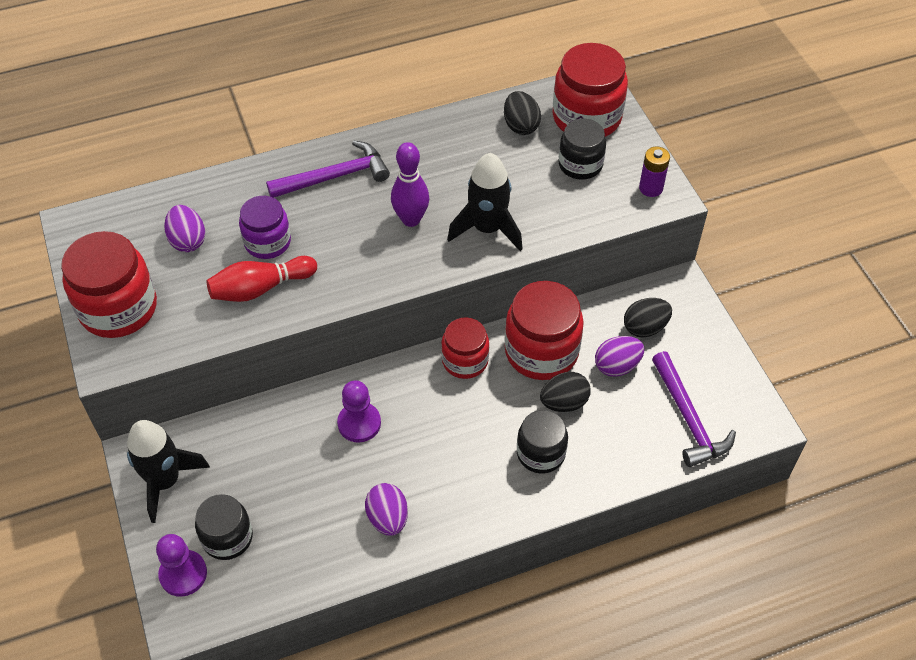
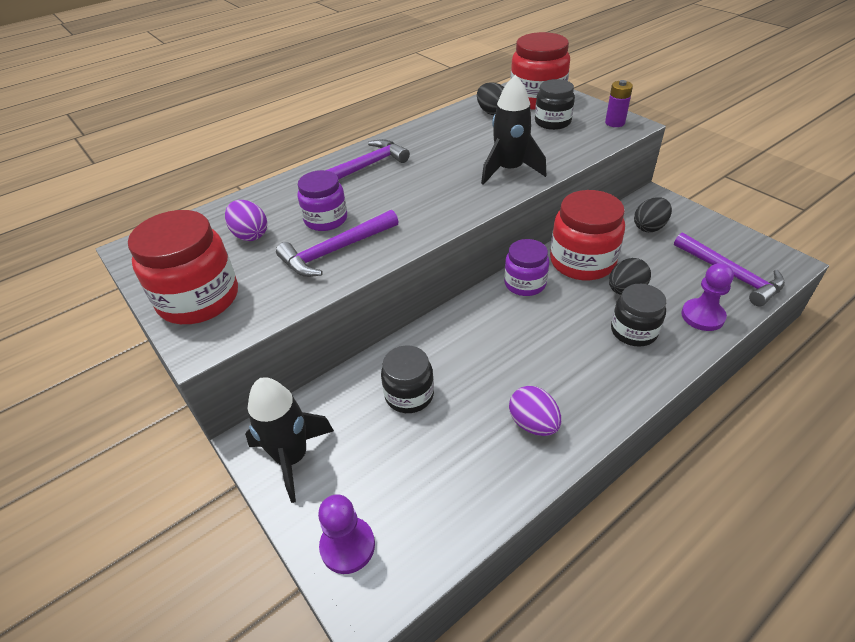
camera: 15 degrees left, 10 degrees down
(227, 537) = (381, 492): black jar -> black jar (409, 395)
(260, 288) = (335, 251): red bowling pin -> purple hammer
(359, 423) = (461, 353): purple pawn -> purple pawn (702, 316)
(411, 219) = (443, 178): purple bowling pin -> none
(465, 361) = (525, 283): red jar -> purple jar
(617, 366) = (648, 256): purple egg -> none

